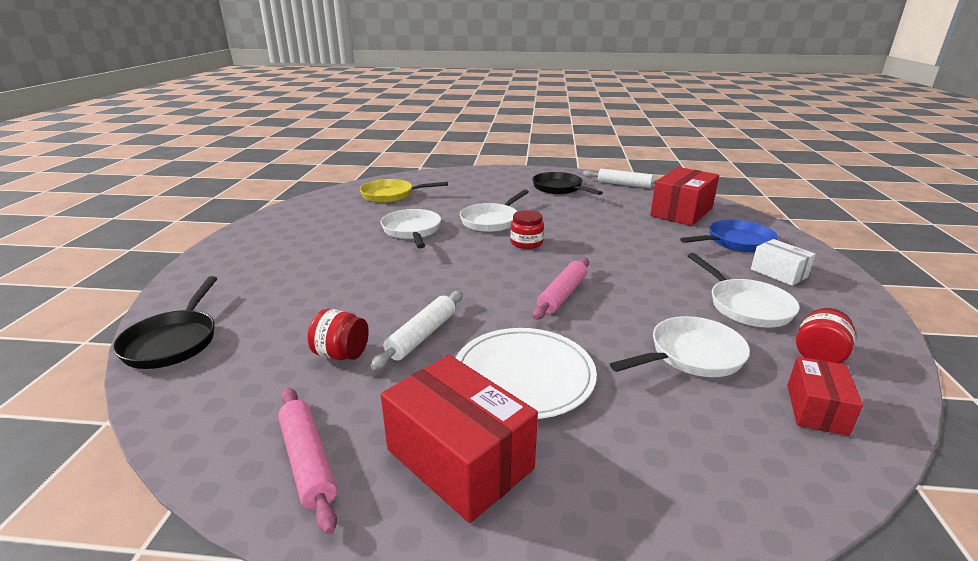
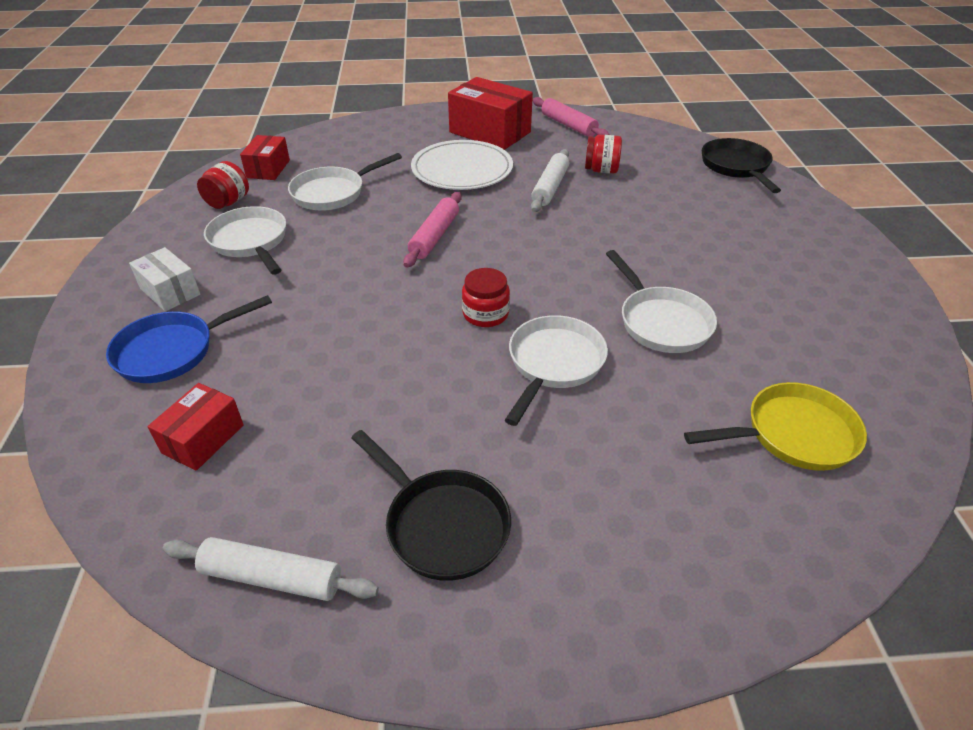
camera: 170 degrees right, 15 degrees up
(681, 212) = (203, 439): red box -> red box, size x0.57

